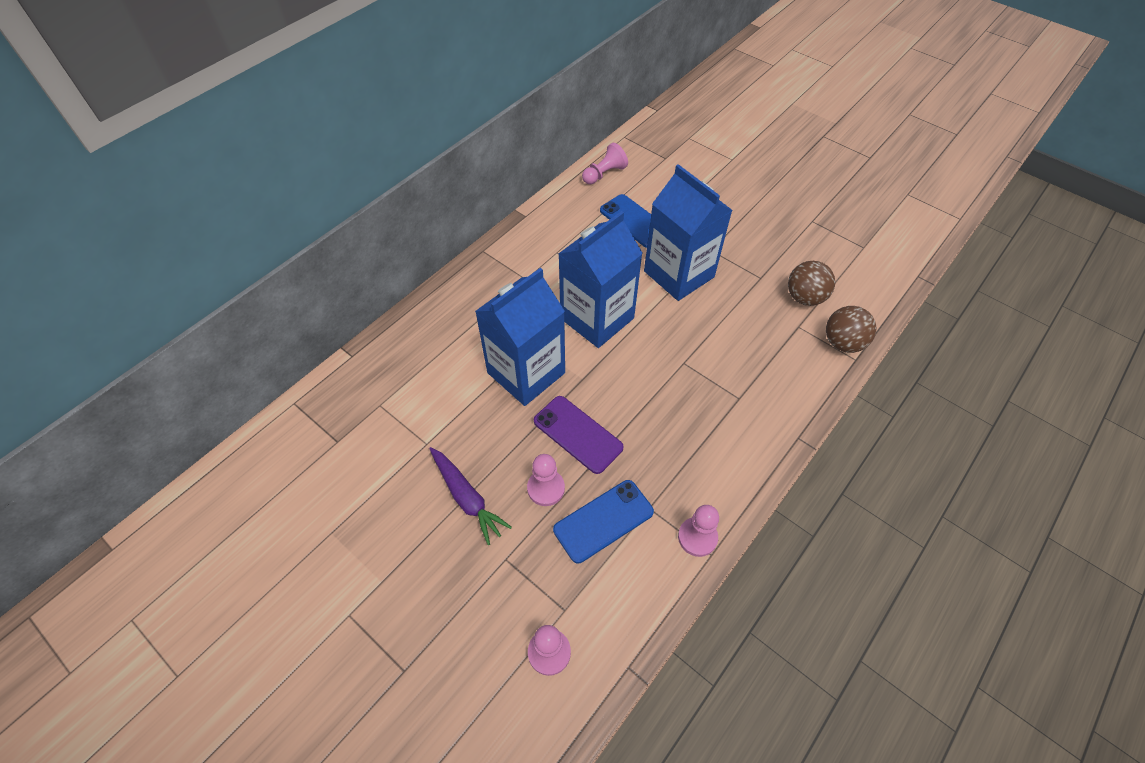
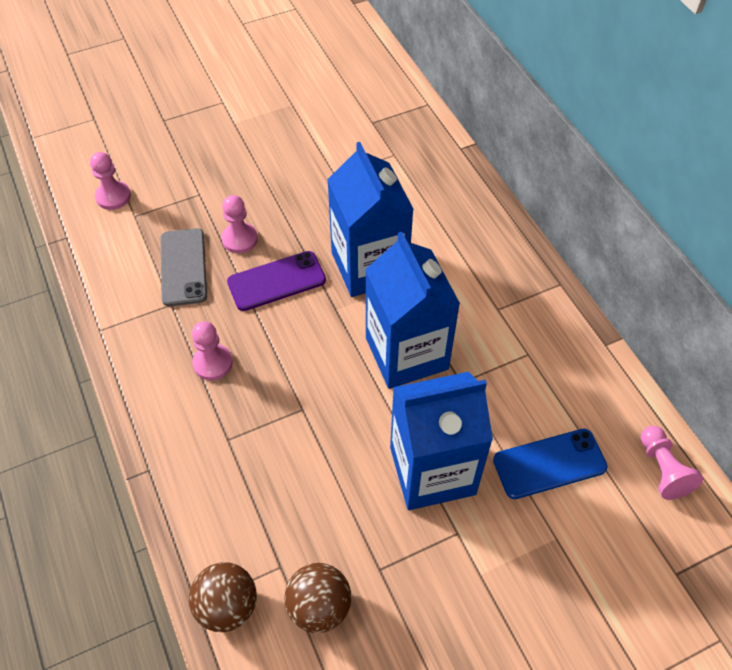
camera: 115 degrees right, 0 degrees up
(467, 498) = (267, 186): purple carrot -> none
(603, 521) = (183, 267): blue phone -> grey phone
(697, 537) = (120, 327): pink pawn -> pink pawn (213, 363)

